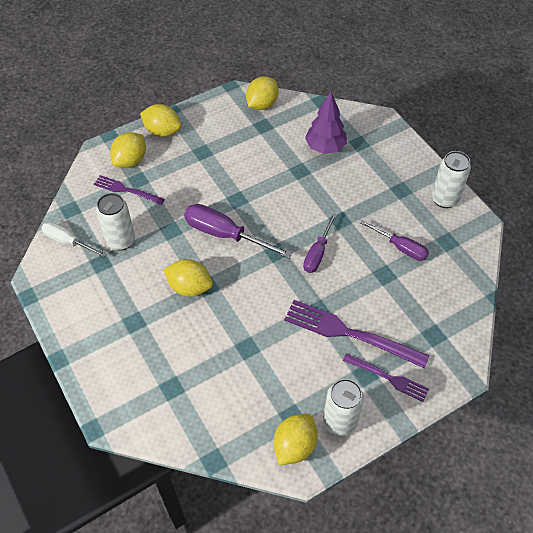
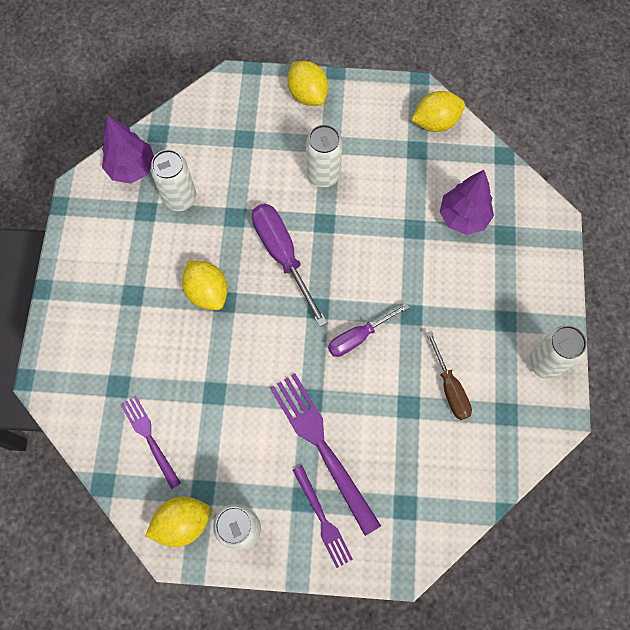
camera: 35 degrees right, 15 degrees up
(68, 241) = (132, 168): white screwdriver -> purple tree
(126, 190) = (224, 143): purple fork -> purple fork (149, 437)
(130, 161) = (252, 111): yellow lemon -> none
(213, 172) = (323, 175): none -> white can
(400, 247) = (450, 388): purple screwdriver -> brown screwdriver

